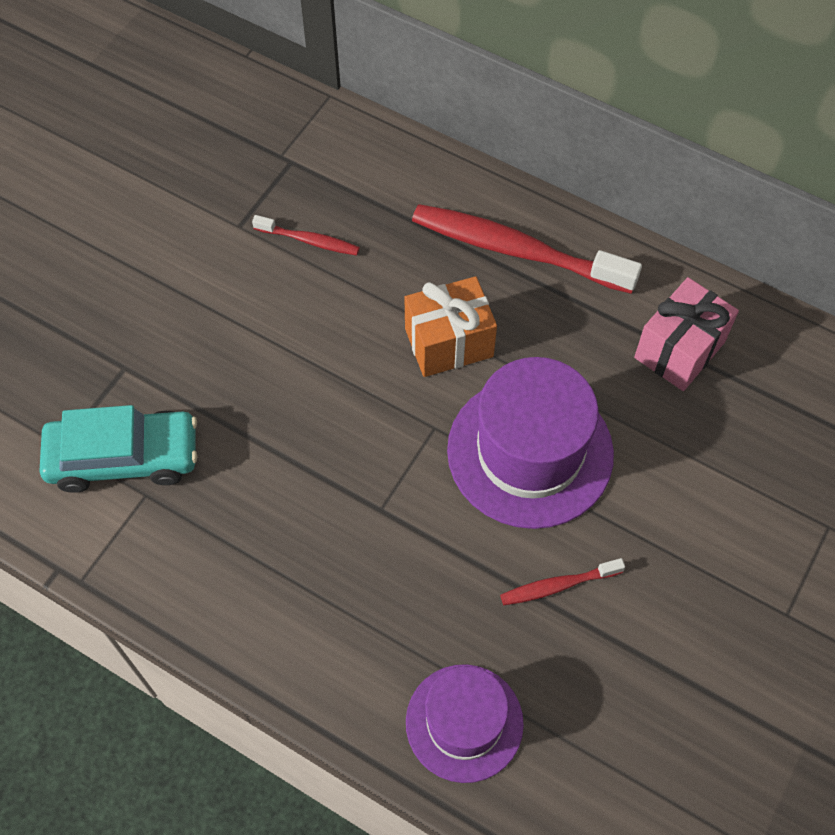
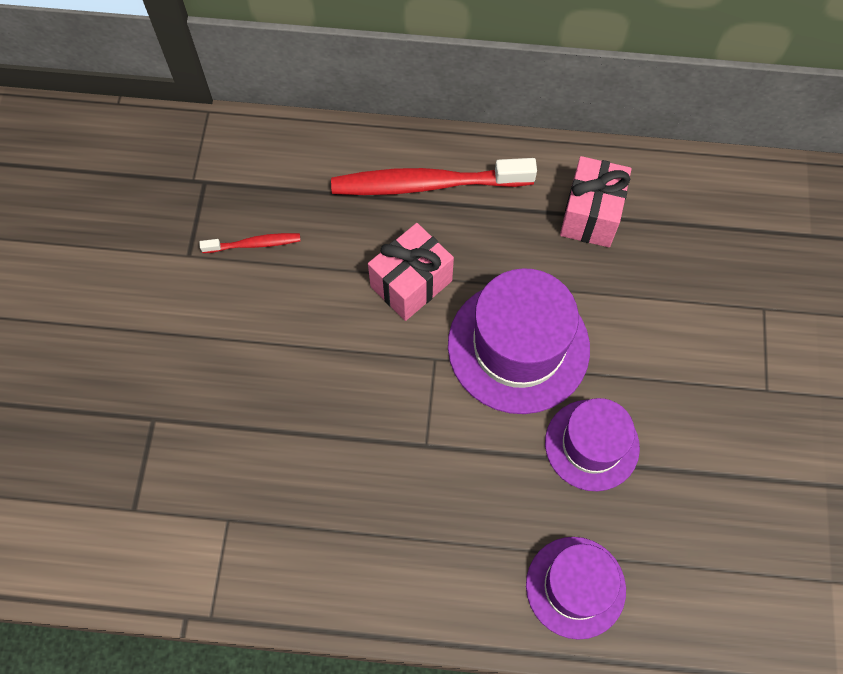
camera: 25 degrees left, 5 degrees up
(124, 458) = (193, 496): turquoise car -> none
(449, 342) = (411, 284): orange gift -> pink gift
(558, 585) = (592, 445): red toothbrush -> purple hat

